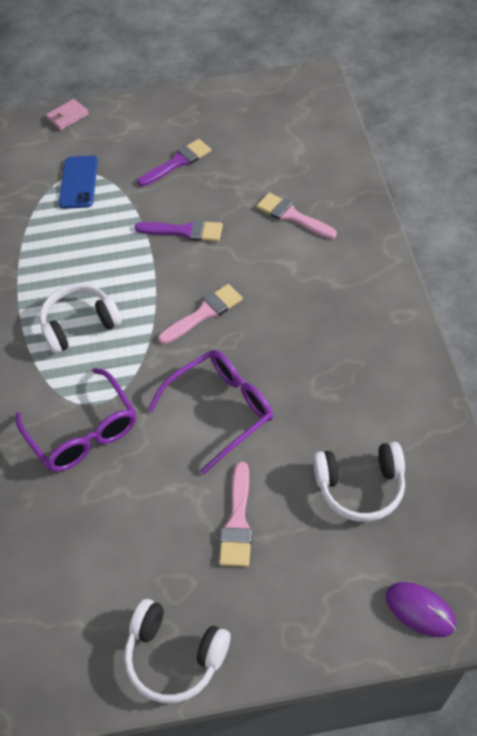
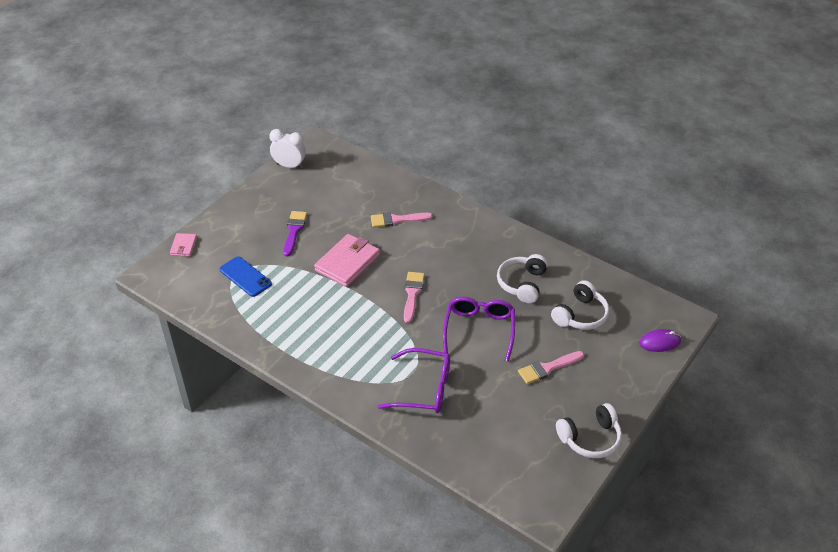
camera: 50 degrees left, 10 degrees down
(80, 325) = (351, 344): white headphones -> white headphones (522, 284)
(184, 231) = (347, 263): purple brush -> pink wallet
(237, 521) = (548, 368): pink brush -> pink brush turned 105 degrees clockwise
(258, 89) = (289, 166): none -> white clock

